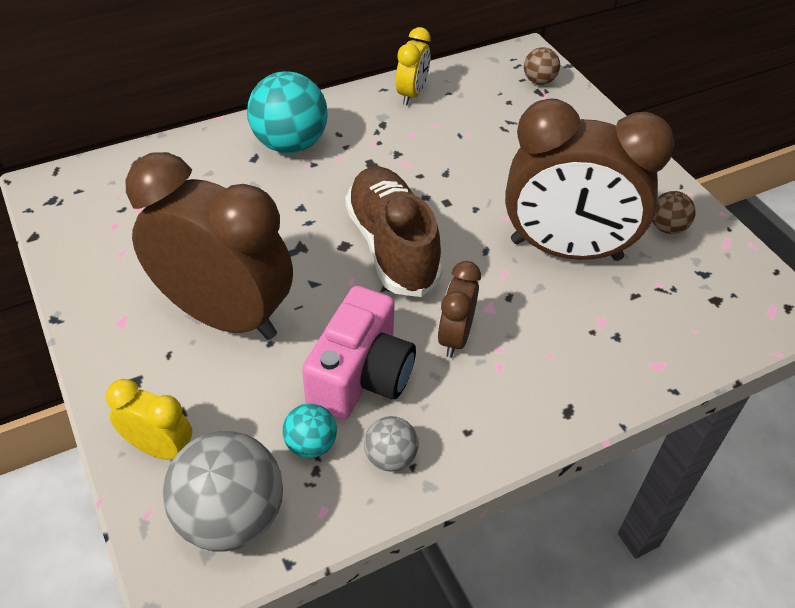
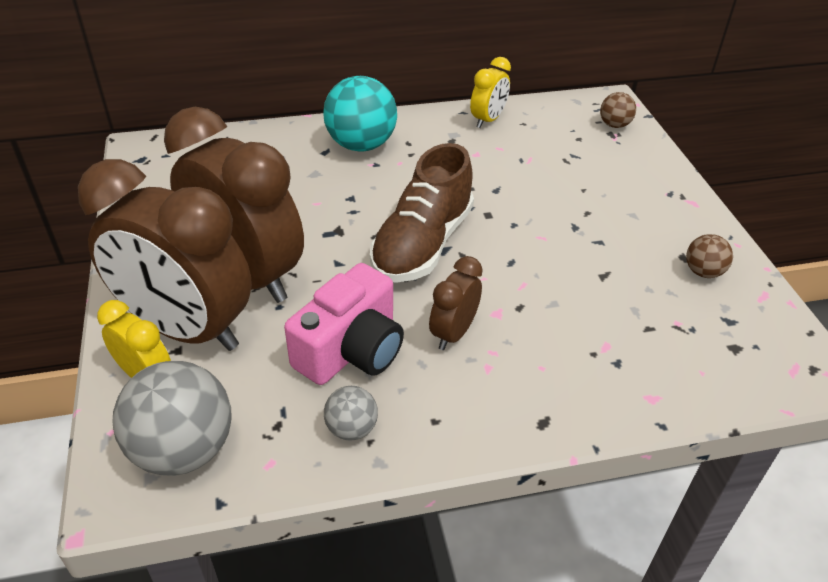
camera: 15 degrees right, 5 degrees down
(311, 444) = (281, 401): turquoise ball -> none
(392, 247) = (422, 244): brown shoe -> brown shoe turned 150 degrees counterclockwise
(565, 250) = (591, 275): brown clock -> brown clock (186, 330)

